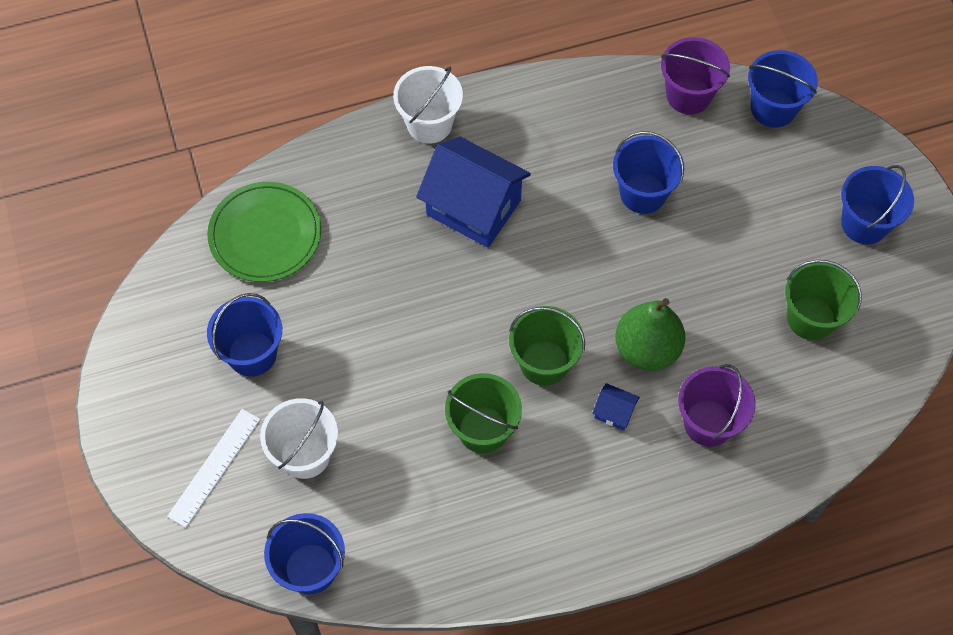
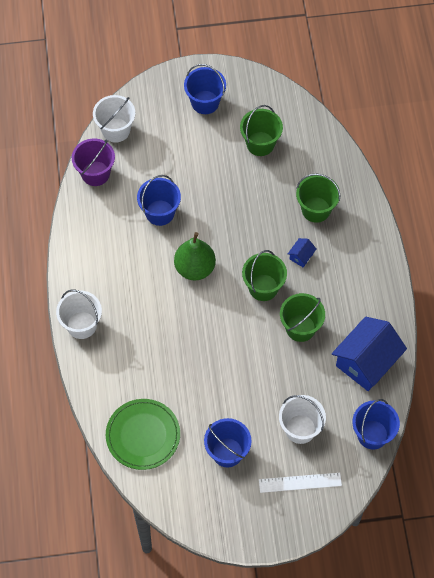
camera: 80 degrees left, 0 degrees up
(214, 467) = (300, 482): white ruler -> white ruler turned 45 degrees counterclockwise
(473, 207) = (149, 309): blue house -> blue house (366, 362)
(647, 349) = (264, 231): green pear -> green pear (195, 268)
(708, 423) = (316, 209): purple bucket -> green bucket
(773, 108) = (116, 130): blue bucket -> white bucket

